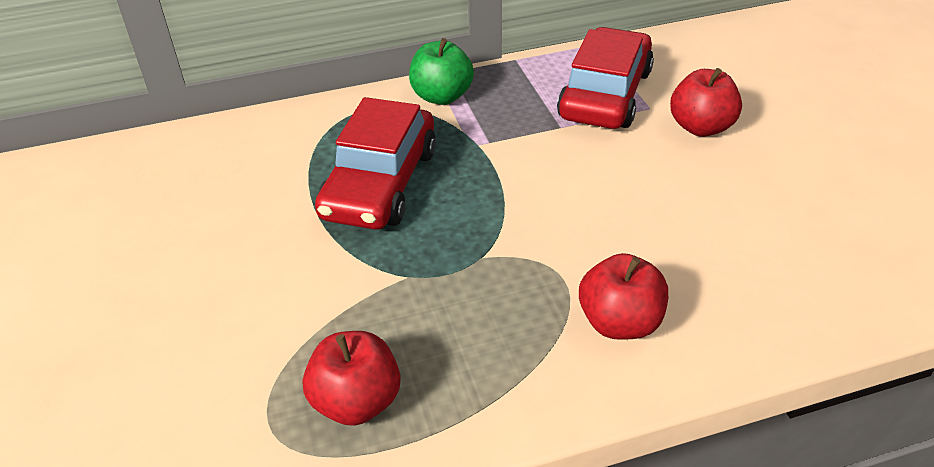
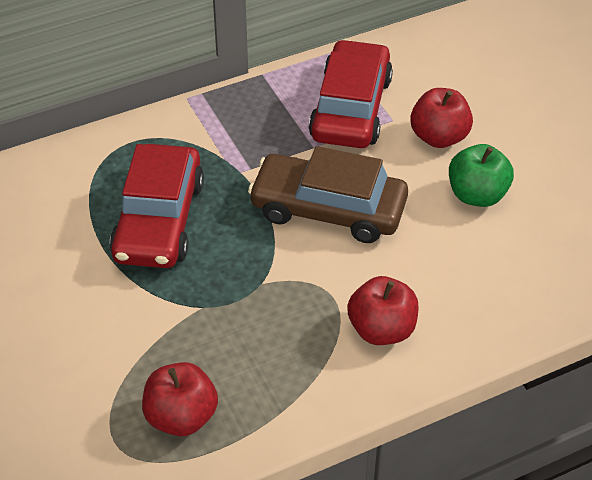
camera: 10 degrees left, 5 degrees up
(442, 96) = (198, 122): green apple -> green apple (477, 195)
(569, 187) = (328, 209): none -> brown car

